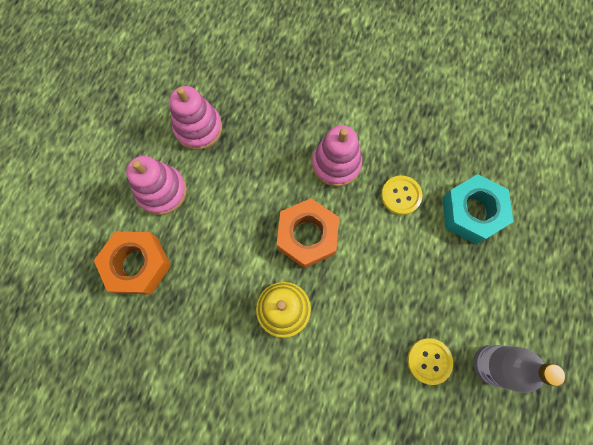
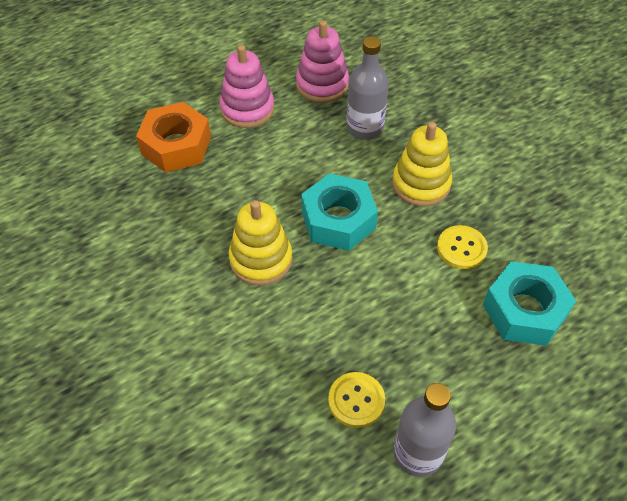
camera: 40 degrees right, 20 degrees down
(261, 145) = (364, 128): none -> grey bottle
(307, 236) = (338, 220): orange nut -> turquoise nut
(336, 164) = (421, 184): pink stacking toy -> yellow stacking toy

